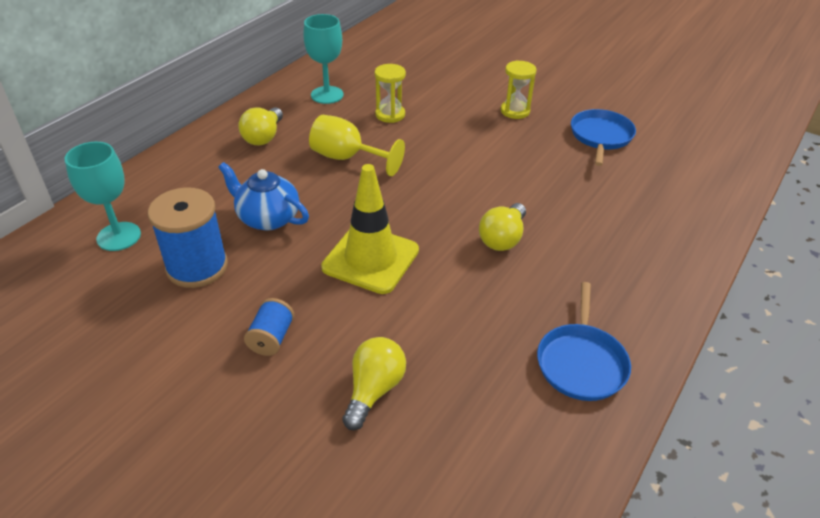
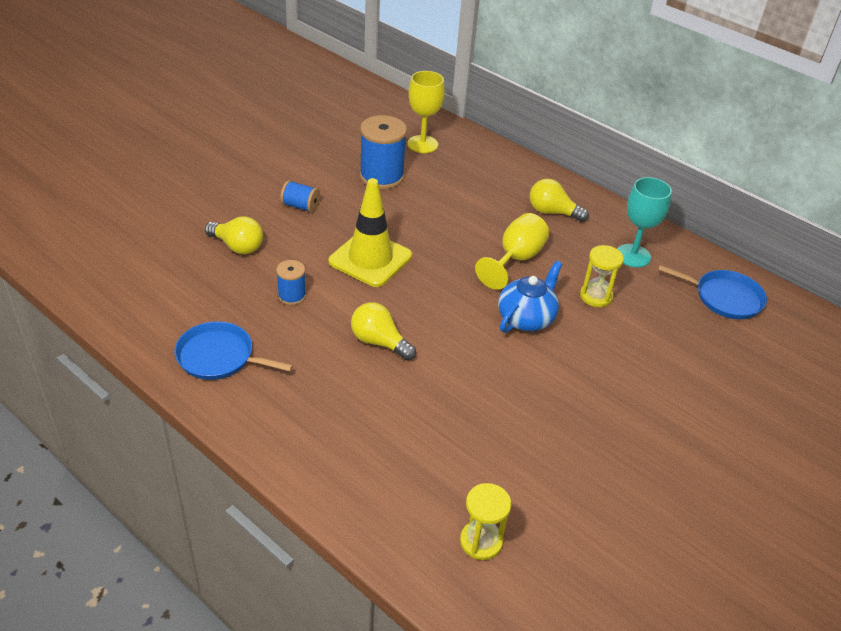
camera: 95 degrees right, 0 degrees up
(119, 236) = (422, 144): turquoise goblet -> yellow goblet
(267, 218) = (432, 210): blue teapot -> blue teapot (526, 318)
(455, 316) = (292, 296): none -> blue spool
(515, 111) = (610, 401): yellow hourglass -> yellow hourglass (481, 541)
(600, 136) = (553, 472): blue pan -> blue pan (724, 298)

